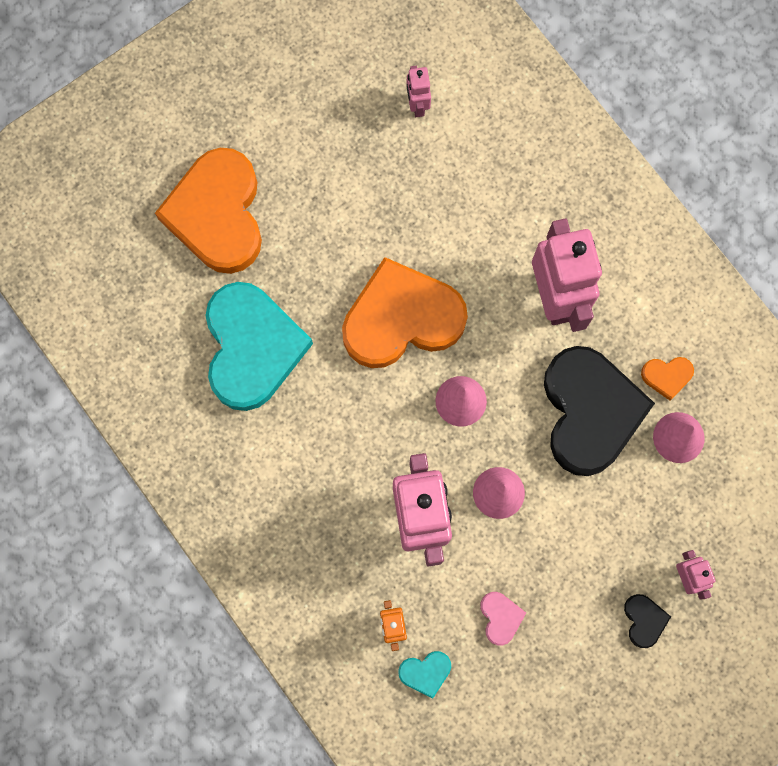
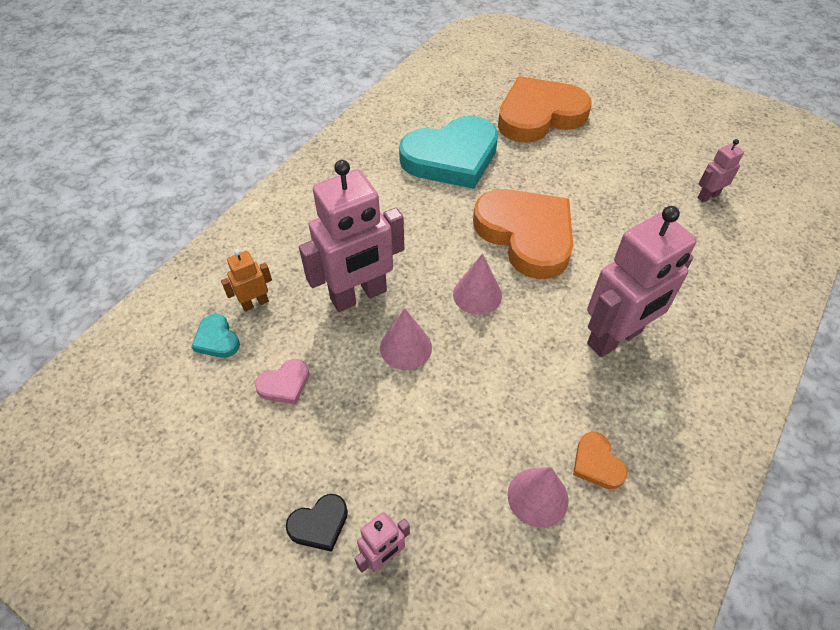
camera: 70 degrees right, 25 degrees down
(590, 412) = (520, 401): black heart -> none

